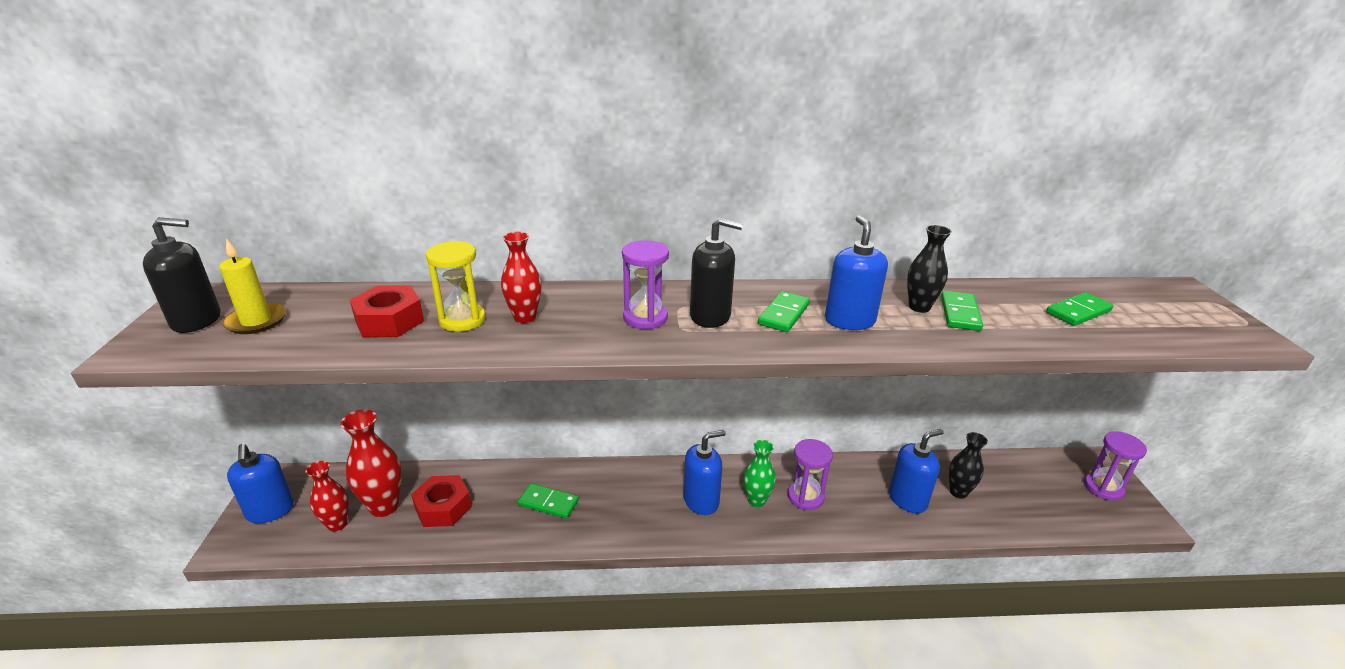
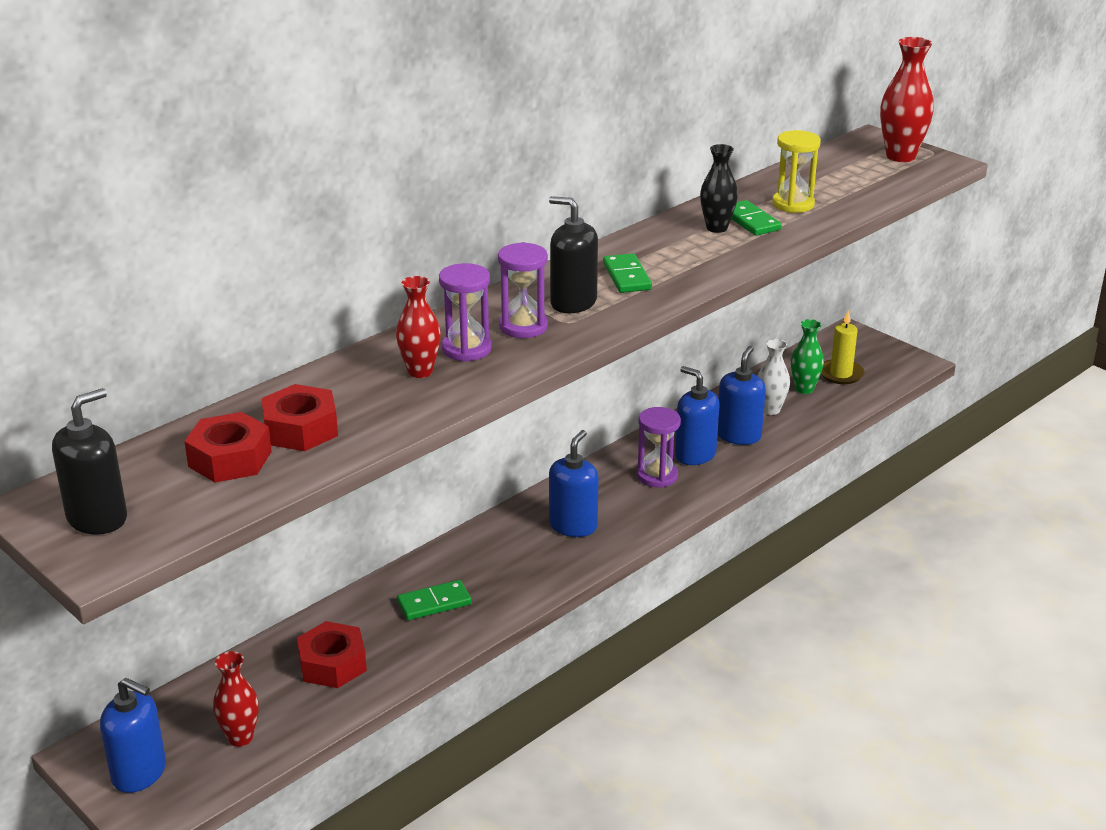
camera: 40 degrees left, 0 degrees up
(256, 321) = (164, 490): yellow candle -> yellow candle (841, 374)
(321, 320) = (230, 459): none -> red nut
(384, 506) = (266, 698): red vase -> red vase (900, 156)
(462, 320) = (368, 398): yellow hourglass -> yellow hourglass (793, 204)
(710, 316) = (573, 302): black soap dispenser -> black soap dispenser turned 120 degrees counterclockwise
(756, 500) = (620, 500): green vase -> green vase (804, 389)
(849, 320) = (682, 260): blue soap dispenser -> blue soap dispenser (695, 455)
(958, 492) = (770, 410): black vase -> white vase
(1078, 312) = (826, 186): green domino -> none
(1103, 488) = (868, 353): purple hourglass -> purple hourglass (466, 349)

